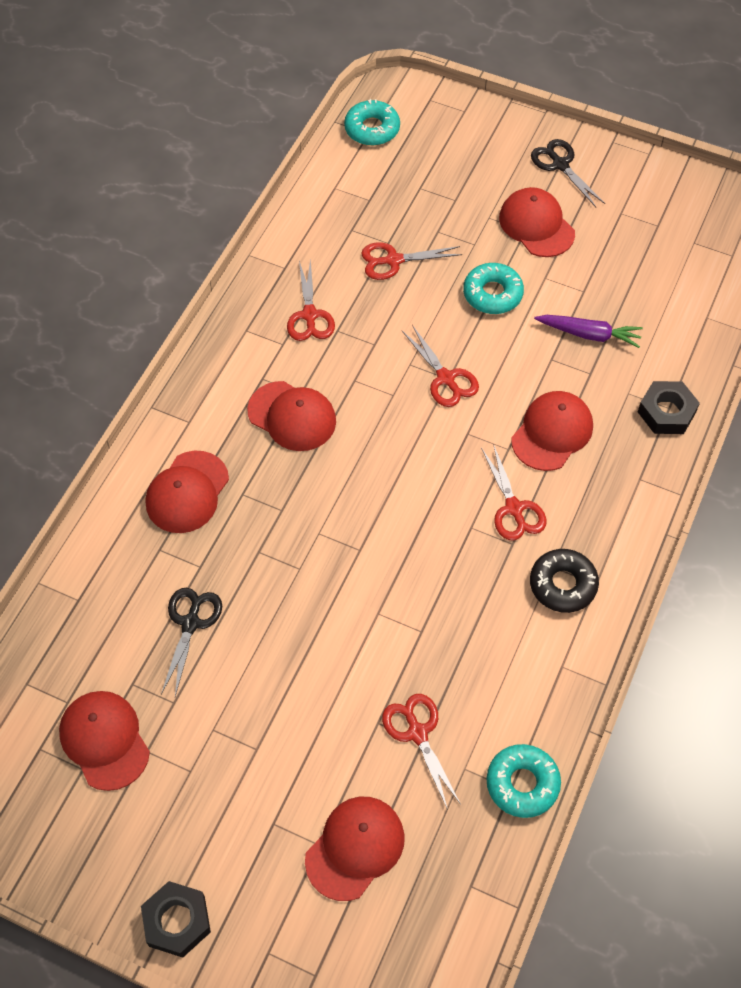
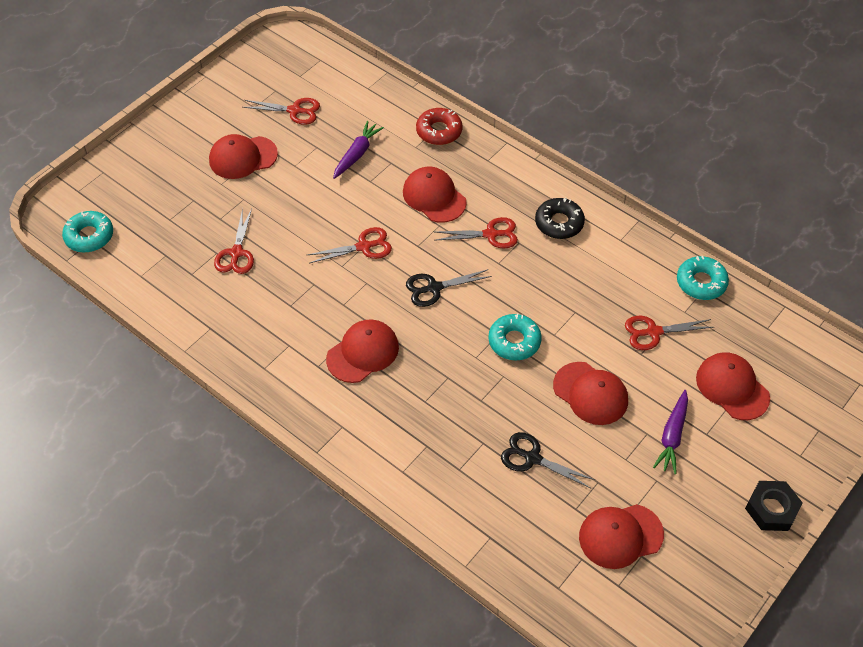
camera: 75 degrees left, 5 degrees down
(187, 492) = (411, 439): red cap -> red cap (590, 393)
(259, 780) = (672, 436): none -> purple carrot
(309, 315) = (267, 320): red scissors -> red scissors (294, 111)
(492, 294) = (296, 200): turquoise donut -> turquoise donut (514, 341)
(560, 165) = (190, 128): black scissors -> black scissors (434, 288)
(666, 412) = (439, 131): black nut -> red donut

